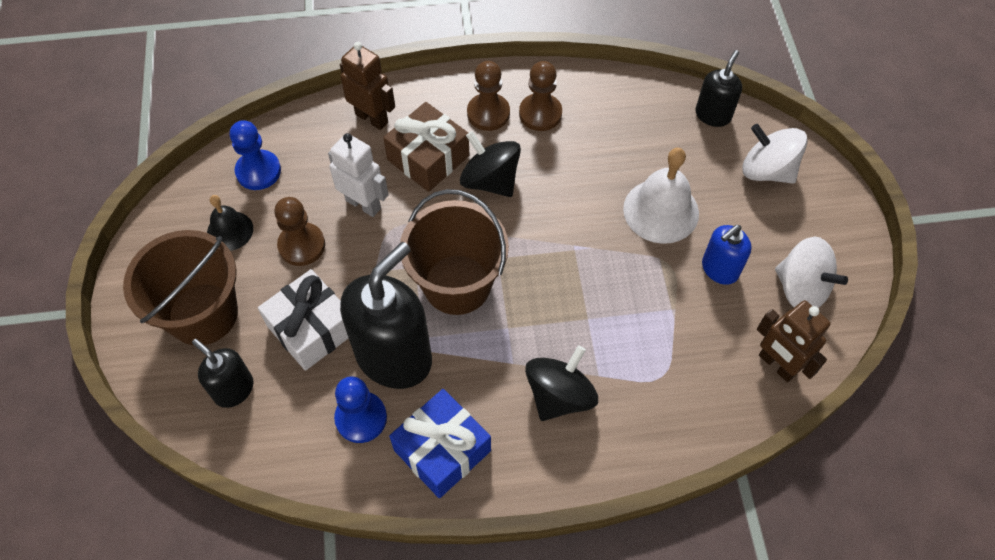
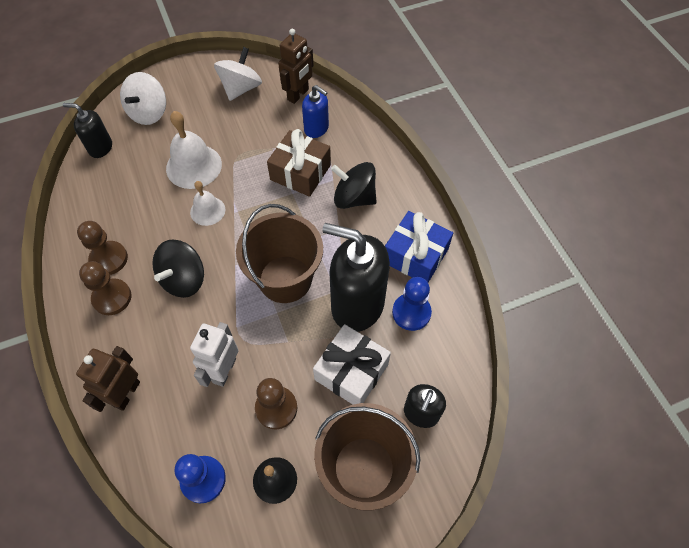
camera: 105 degrees left, 0 degrees up
(428, 158) = (166, 332): brown gift -> brown gift (300, 172)
(583, 217) = (207, 211): none -> white bell
(719, 269) = (236, 129): blue soap dispenser -> blue soap dispenser (316, 129)

